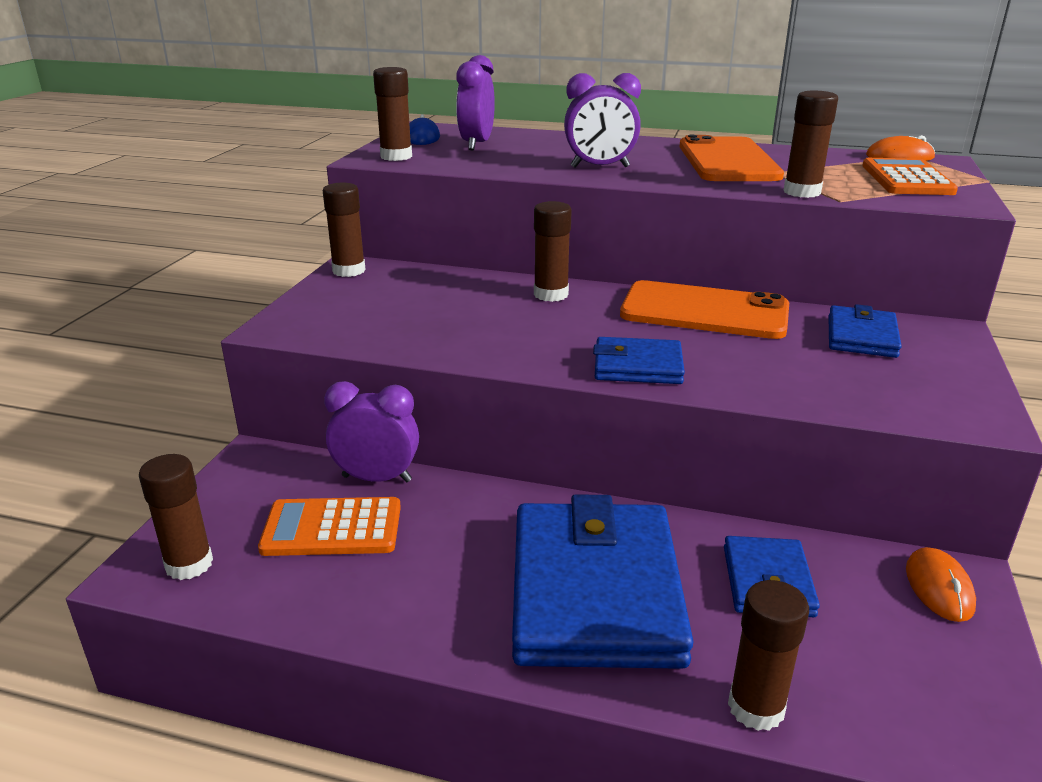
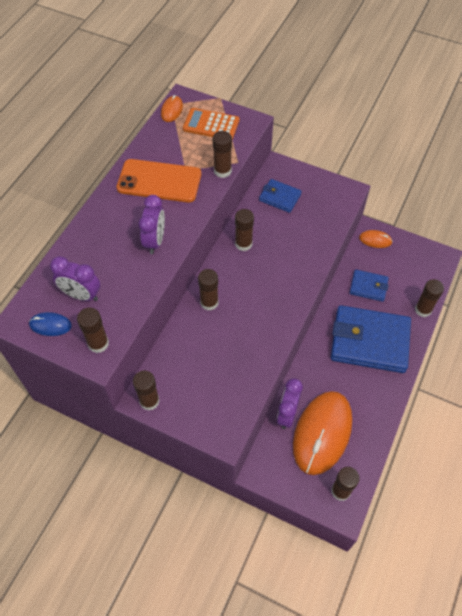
camera: 80 degrees left, 30 degrees up
(332, 528) = (322, 433): orange calculator -> orange mouse
(637, 366) = (294, 284): blue wallet -> none
(704, 311) = (243, 244): orange phone -> brown glue stick

